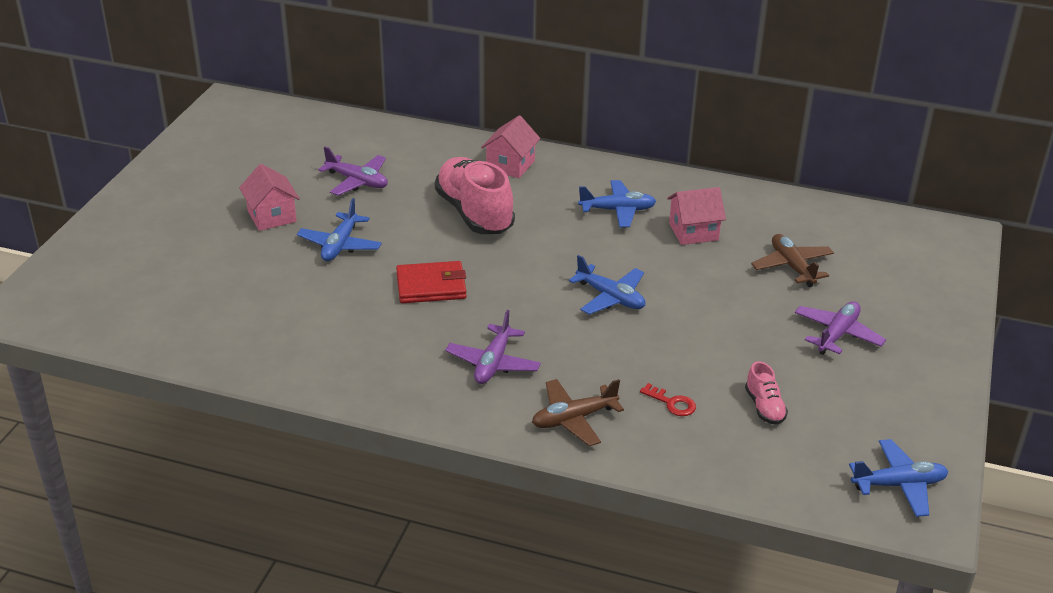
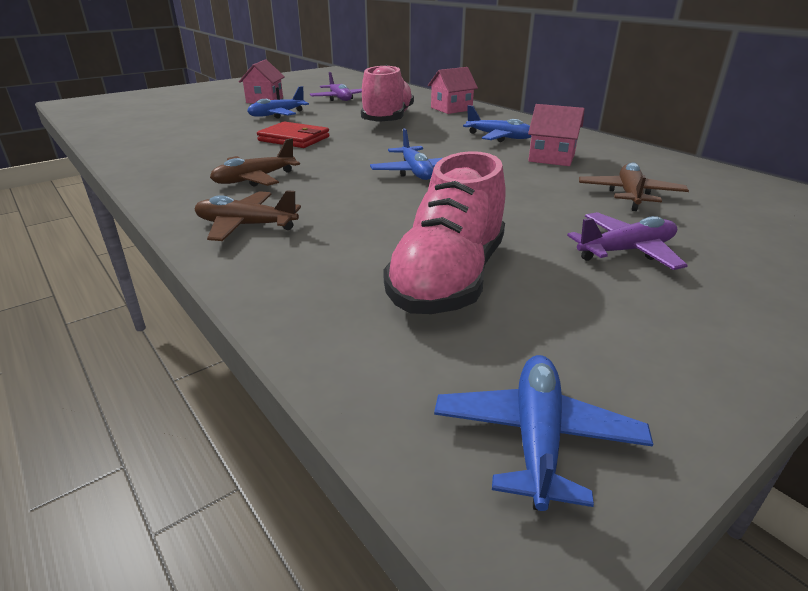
camera: 35 degrees right, 5 degrees down
(493, 363) = (254, 179): purple plane -> brown plane
(672, 403) = (353, 244): red key -> none
(764, 407) = (448, 279): pink shoe -> pink shoe, size x2.17
(899, 485) = (536, 437): blue plane -> blue plane turned 105 degrees counterclockwise

